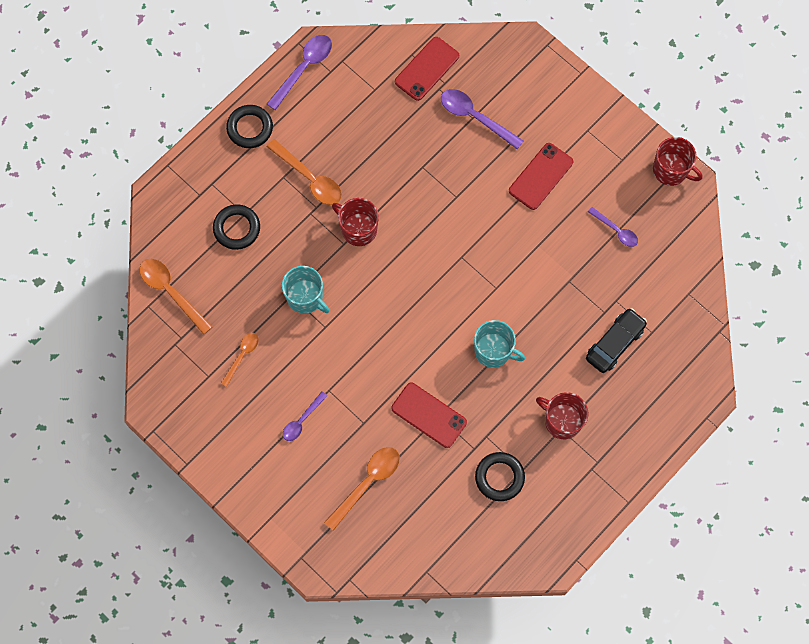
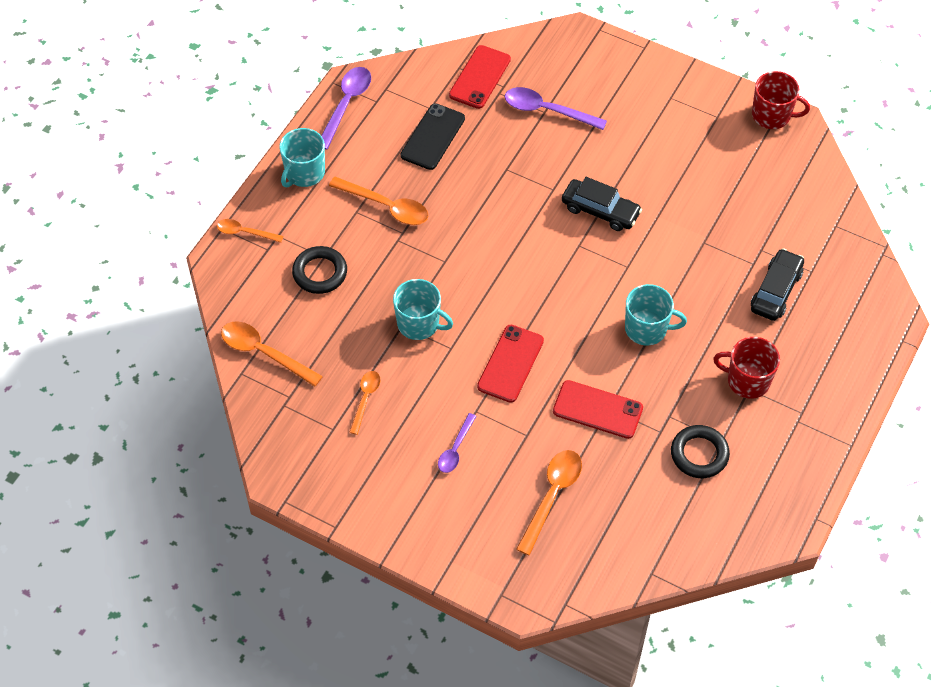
camera: 15 degrees left, 15 degrees down
(185, 174) = (245, 232): none -> orange spoon
(250, 128) = (304, 173): black ring -> turquoise mug
(358, 229) = (456, 244): red mug -> none
(369, 119) = (433, 137): none -> black phone
(490, 228) = (600, 211): none -> black car
(541, 176) = (637, 150): red phone -> red phone (510, 364)
(616, 230) = (736, 183): purple spoon -> none

